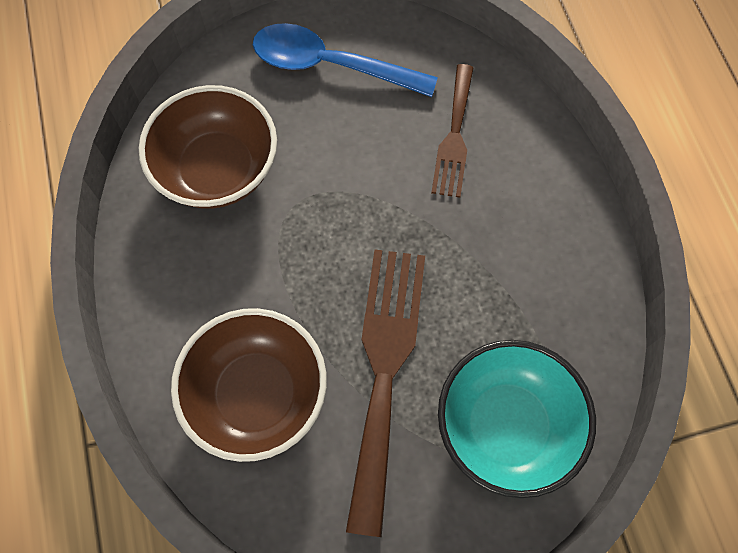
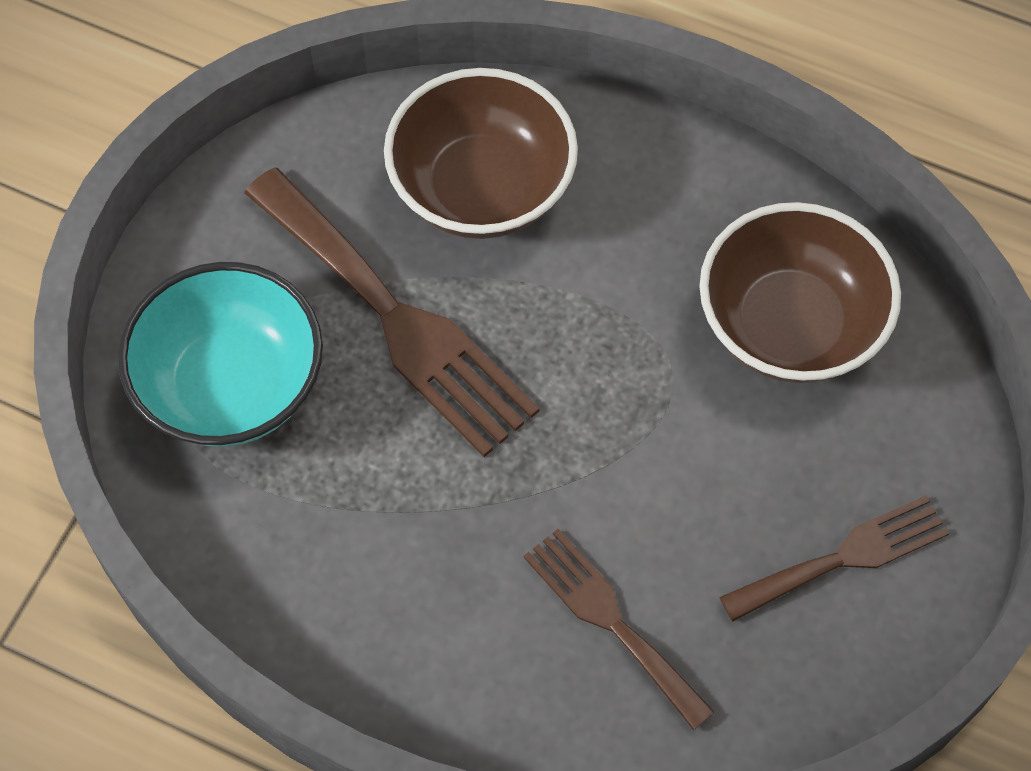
camera: 130 degrees right, 5 degrees down
(331, 65) = (844, 557): blue spoon -> brown fork

